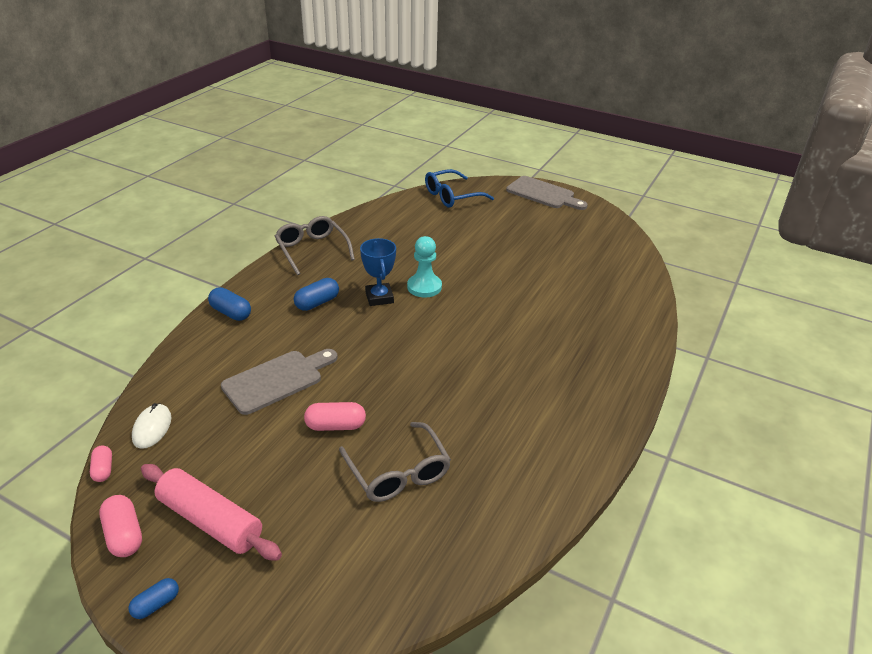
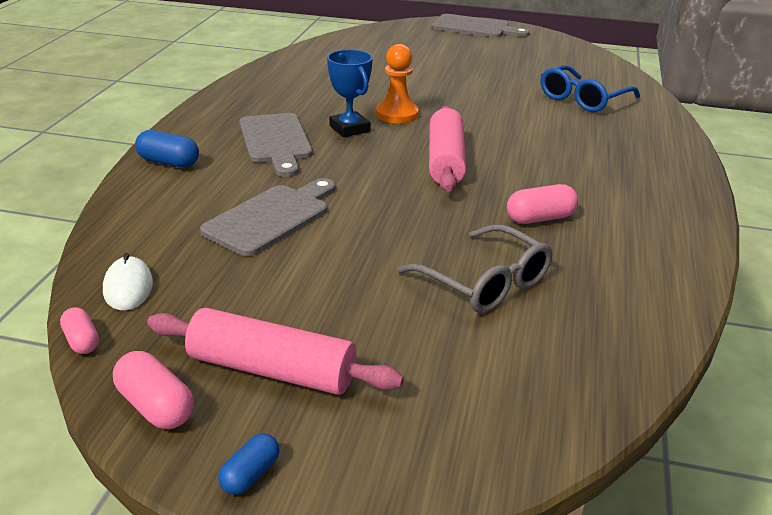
camera: 15 degrees left, 5 degrees down
(312, 250) = (237, 96): grey glasses -> none
(317, 303) = (275, 141): blue capsule -> grey cutting board
(335, 426) = (376, 250): pink capsule -> pink capsule (540, 218)
(424, 287) = (397, 114): turquoise pawn -> orange pawn
(436, 343) = (446, 161): none -> pink rolling pin
(452, 196) = (374, 37): blue glasses -> blue glasses (583, 99)

